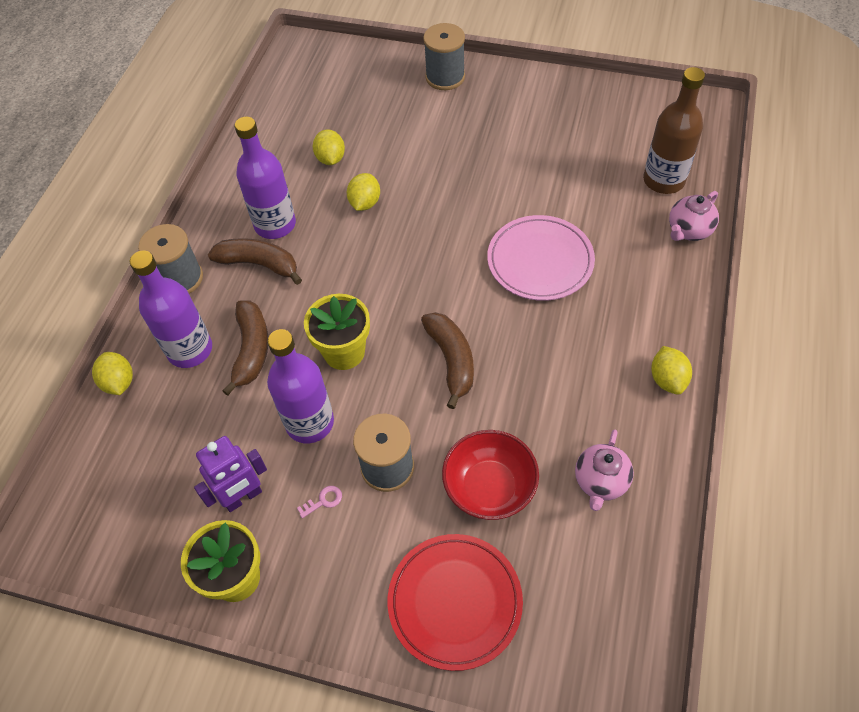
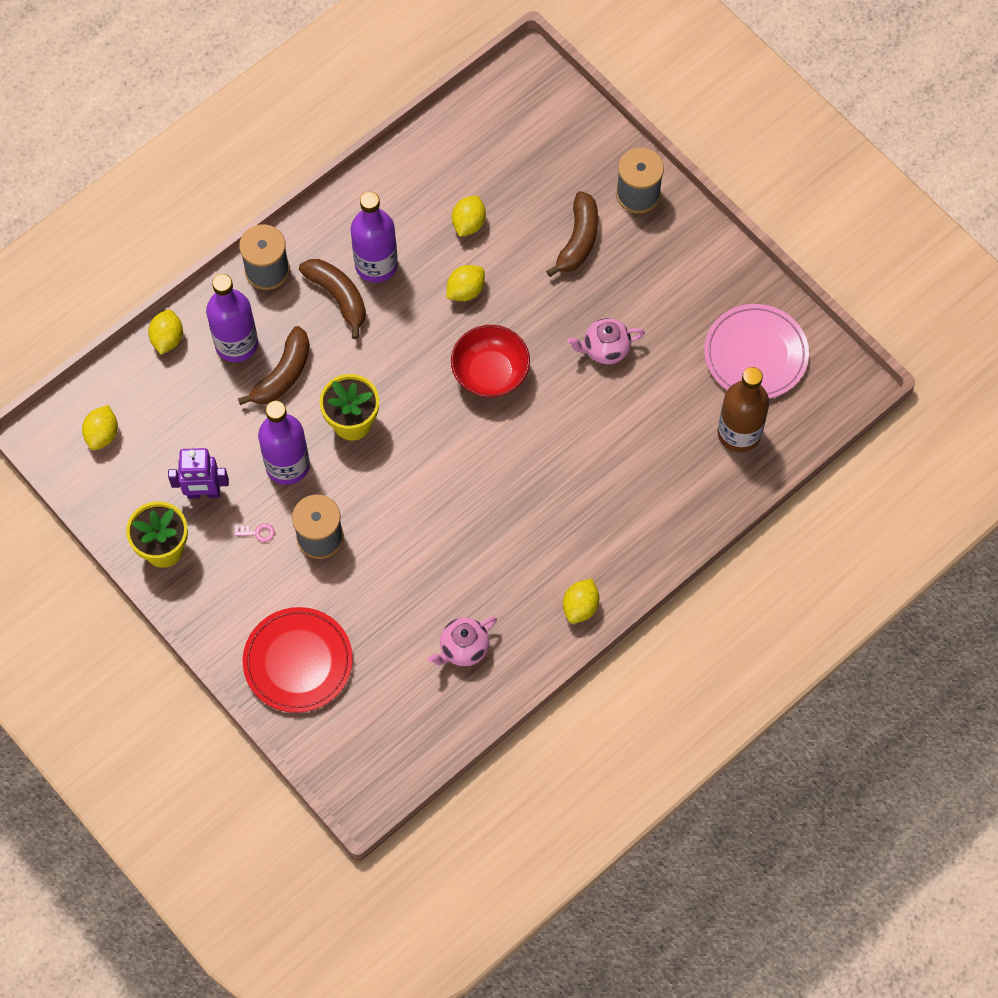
camera: 30 degrees right, 10 degrees up
(102, 505) = (102, 434): none -> yellow lemon
(451, 361) = (429, 484): brown banana -> brown banana (578, 240)
(489, 487) = (381, 600): red bowl -> red bowl (490, 373)
(540, 261) = (567, 442): pink plate -> pink plate (755, 354)
(688, 231) = (715, 494): pink teapot -> pink teapot (605, 349)

